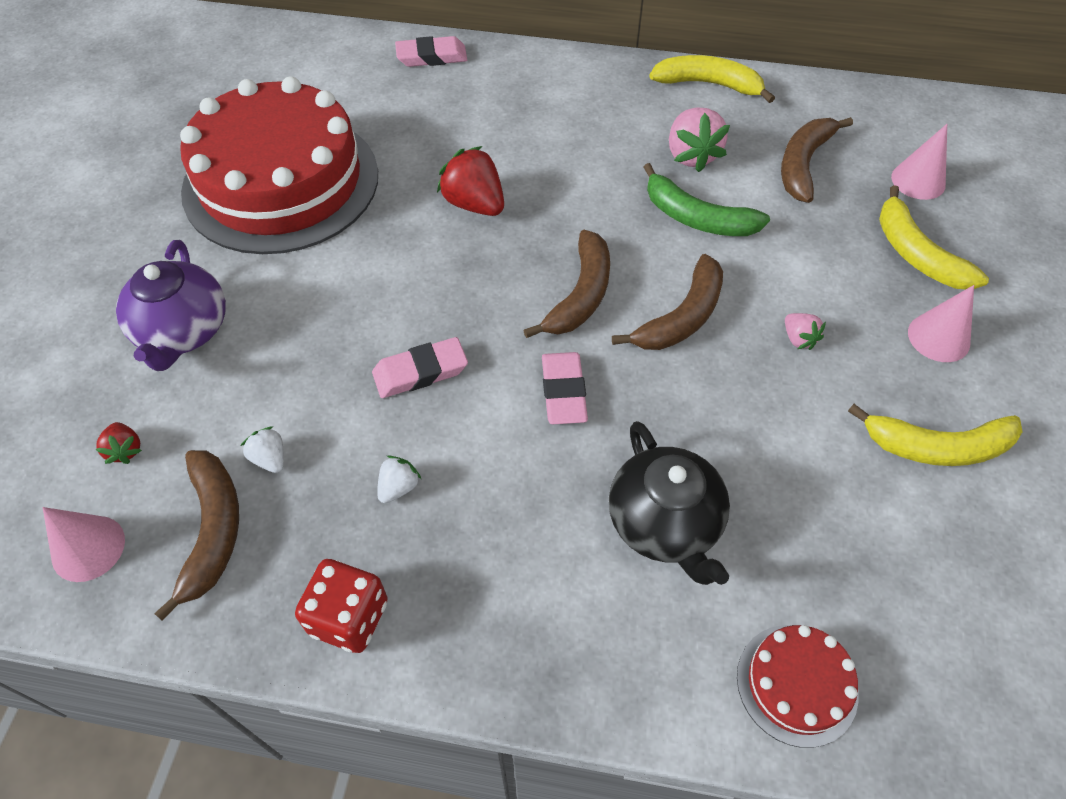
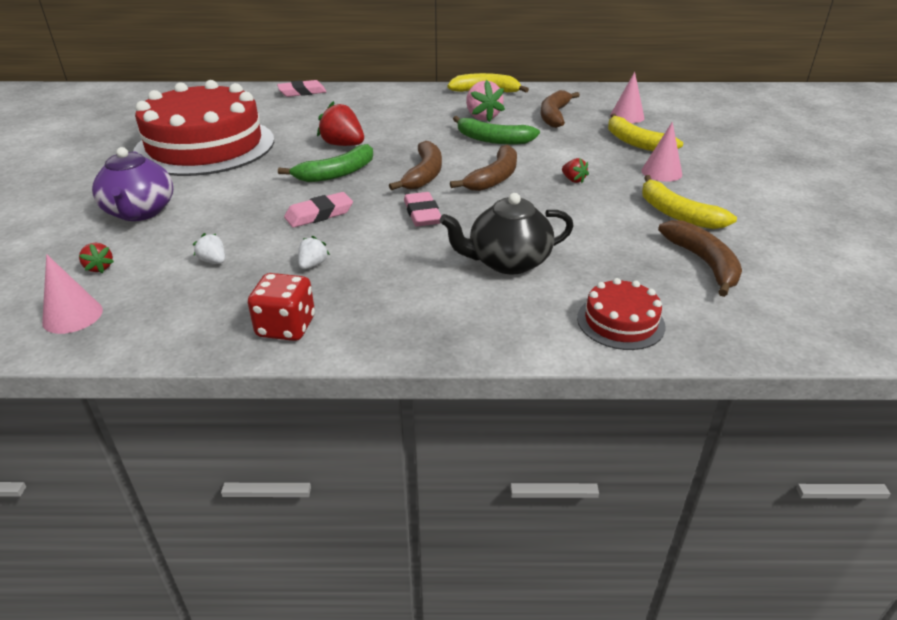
camera: 10 degrees left, 20 degrees down
(213, 530) = (173, 298): brown banana -> brown banana (703, 263)
(457, 275) = (337, 173): none -> green banana
(665, 523) = (507, 262): black teapot -> black teapot turned 105 degrees clockwise
(798, 339) = (573, 180): pink strawberry -> red strawberry
(937, 447) = (677, 214): yellow banana -> yellow banana turned 60 degrees clockwise

